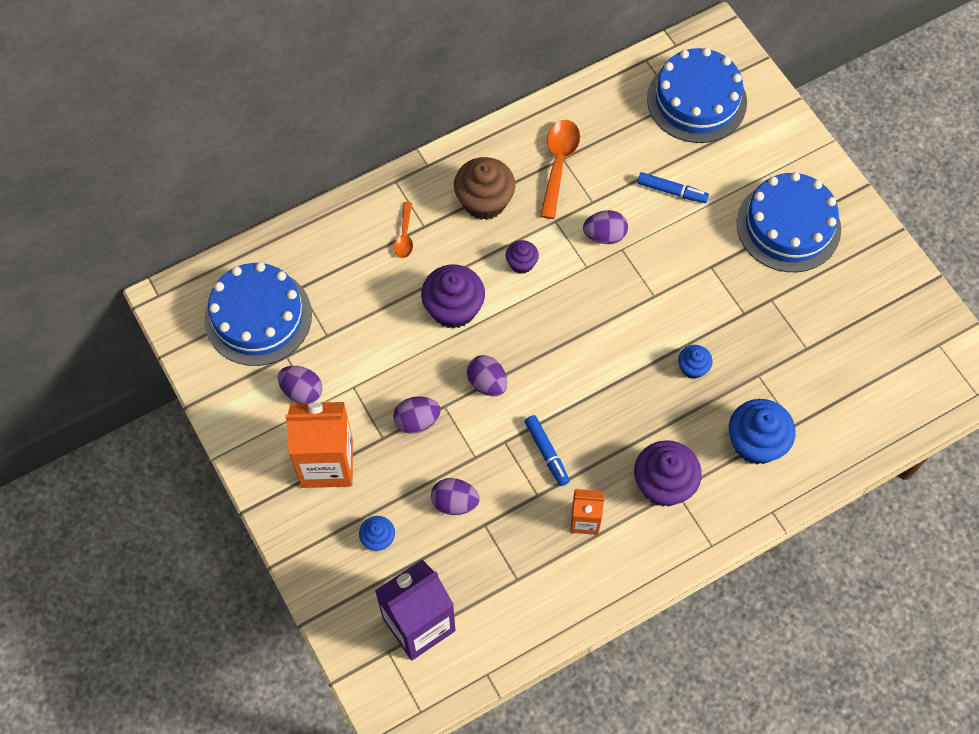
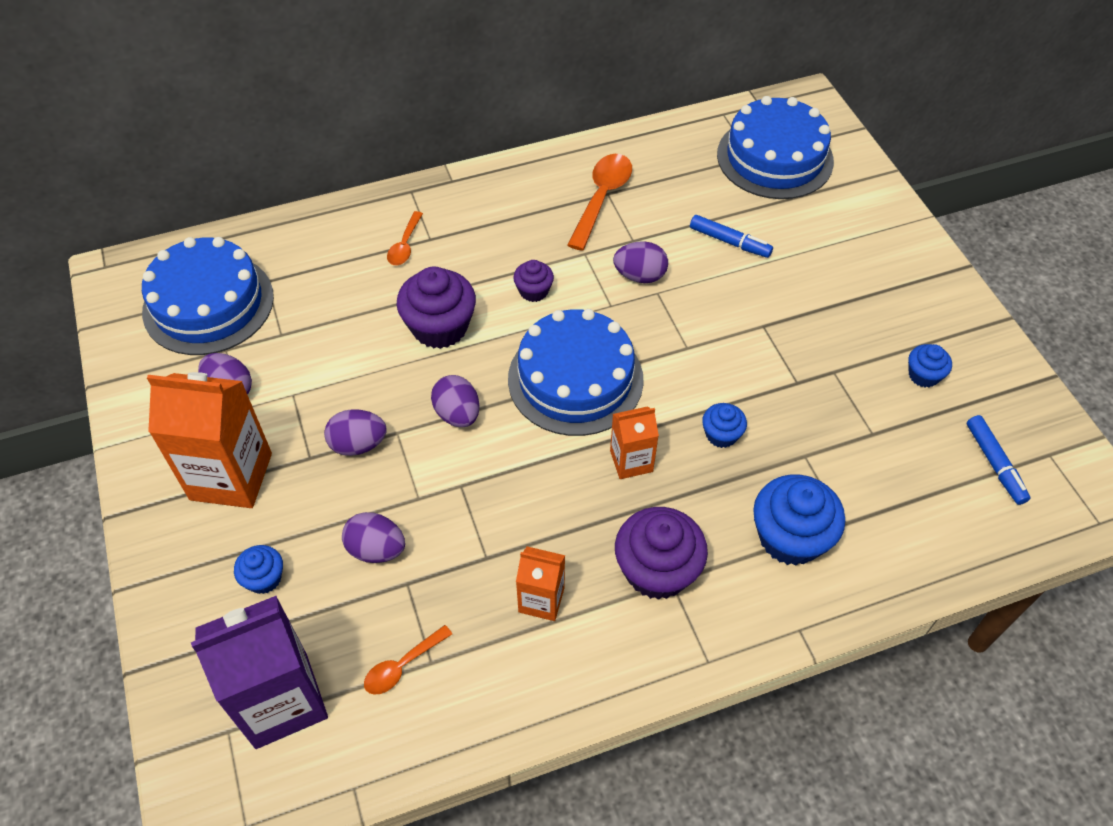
camera: 10 degrees right, 10 degrees down
(484, 201) = (507, 223): brown cupcake -> none
(497, 585) = (402, 666): none -> orange spoon
(546, 453) = (511, 507): blue marker -> blue marker (994, 464)
(628, 401) = (631, 461): none -> orange carton
(788, 226) = (866, 296): blue cake -> blue cake (575, 379)
(840, 292) = (923, 375): none -> blue cupcake

